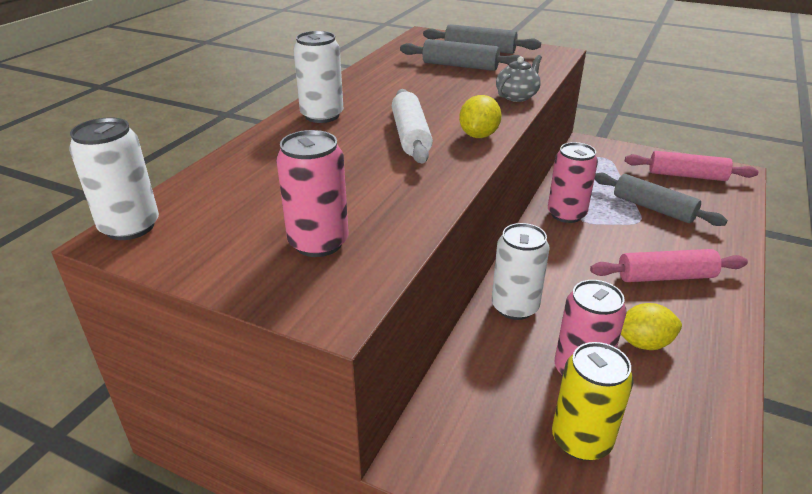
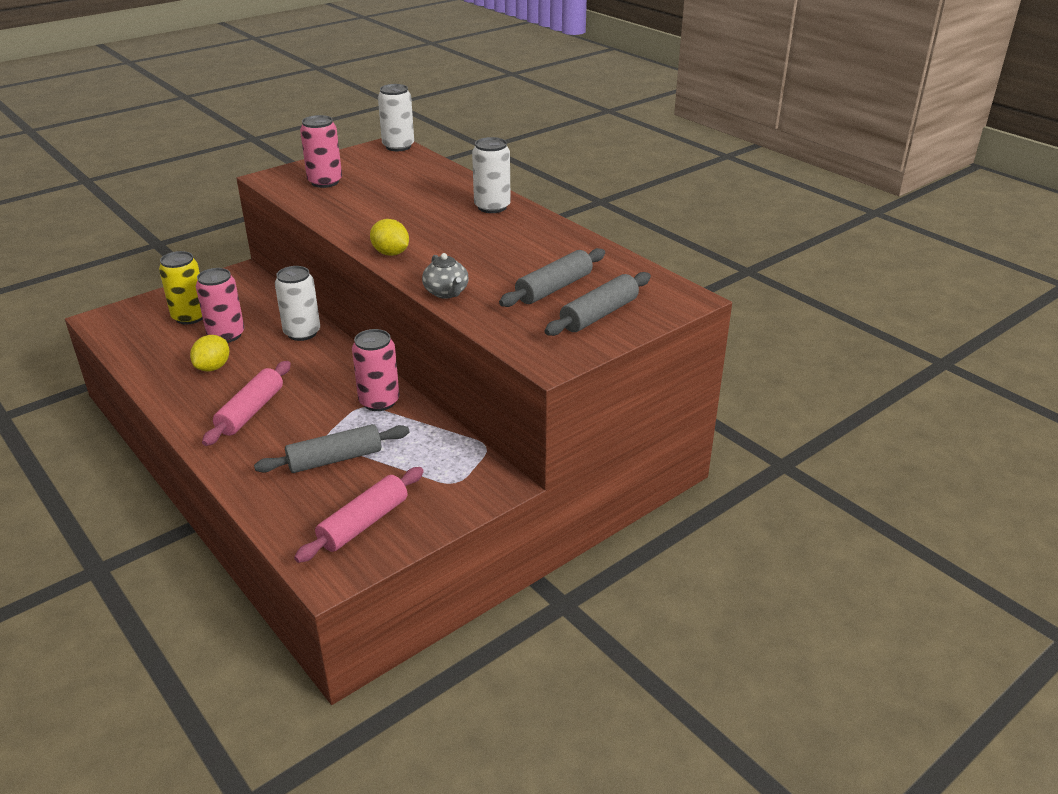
camera: 115 degrees right, 0 degrees up
(410, 136) = (420, 229): white rolling pin -> none

